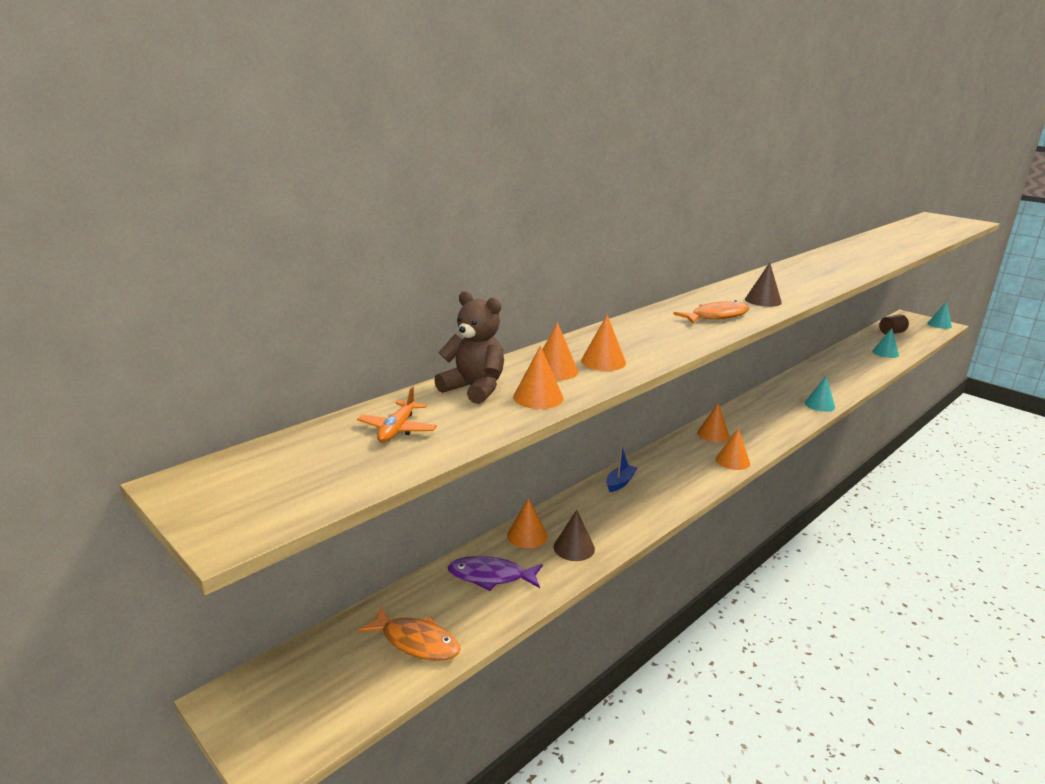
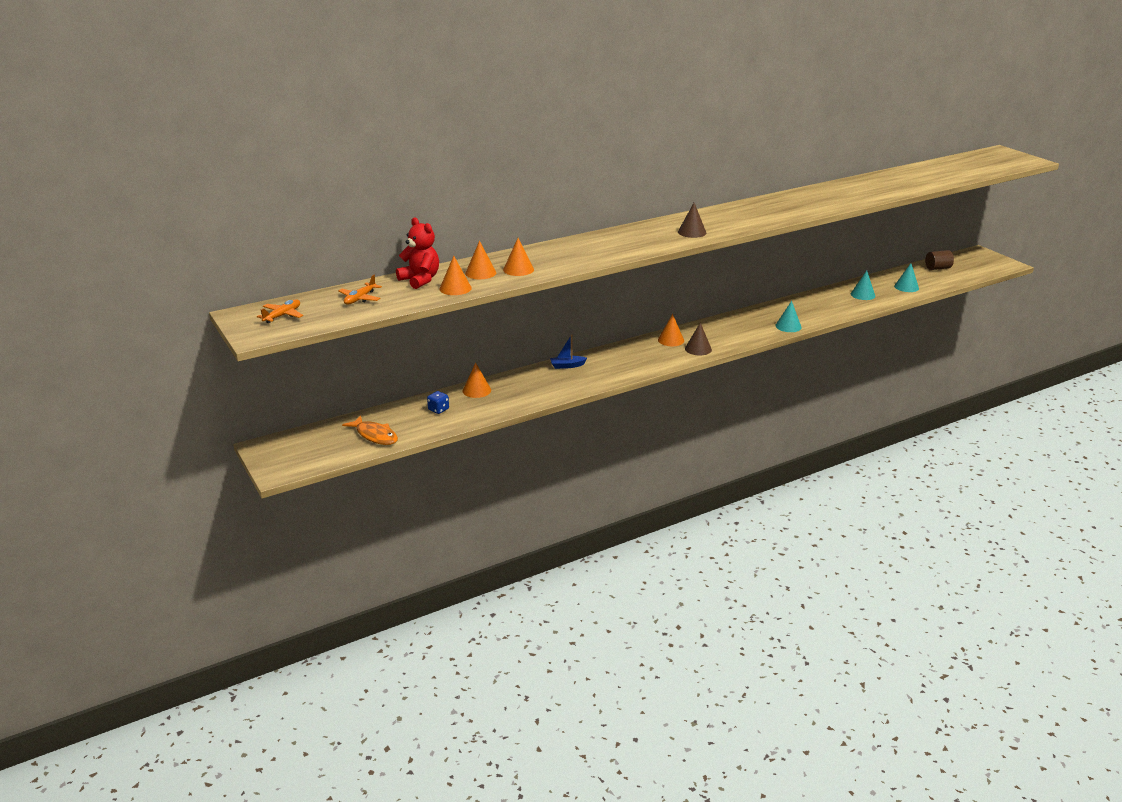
camera: 15 degrees right, 5 degrees up
(272, 477) = (282, 316): none -> orange plane
(474, 389) = (420, 280): brown teddy bear -> red teddy bear
(491, 576) = (438, 409): purple fish -> blue dice
(574, 548) = (504, 401): brown cone -> brown cone (698, 349)
(620, 482) = (567, 366): blue boat -> blue boat turned 150 degrees counterclockwise
(716, 316) = (637, 243): orange fish -> none
(732, 461) = (668, 360): orange cone -> none
(939, 324) = (1001, 264): turquoise cone -> turquoise cone (862, 295)

